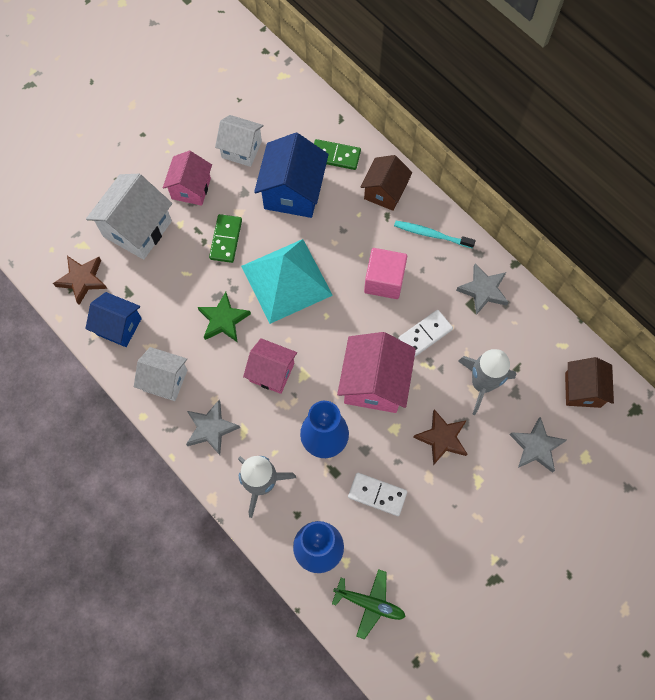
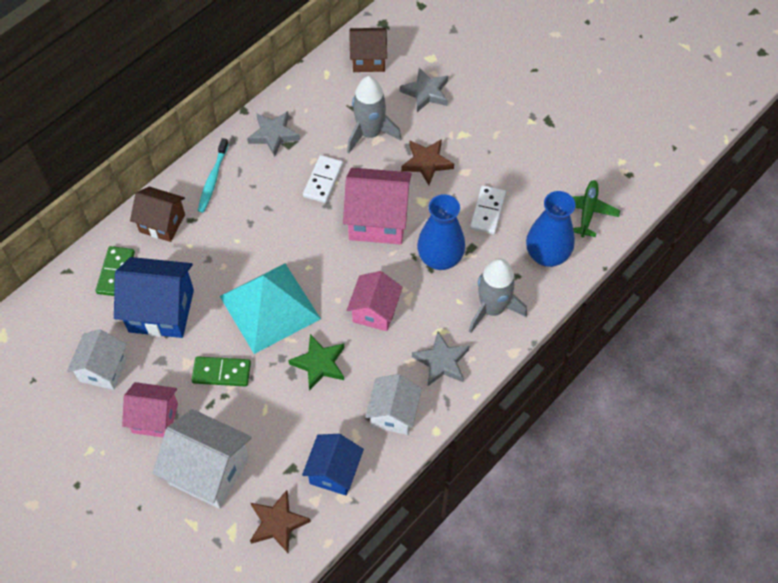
camera: 95 degrees left, 10 degrees down
(384, 281) = (266, 218): pink cube -> none
(425, 334) = (323, 180): white domino -> white domino turned 60 degrees clockwise

